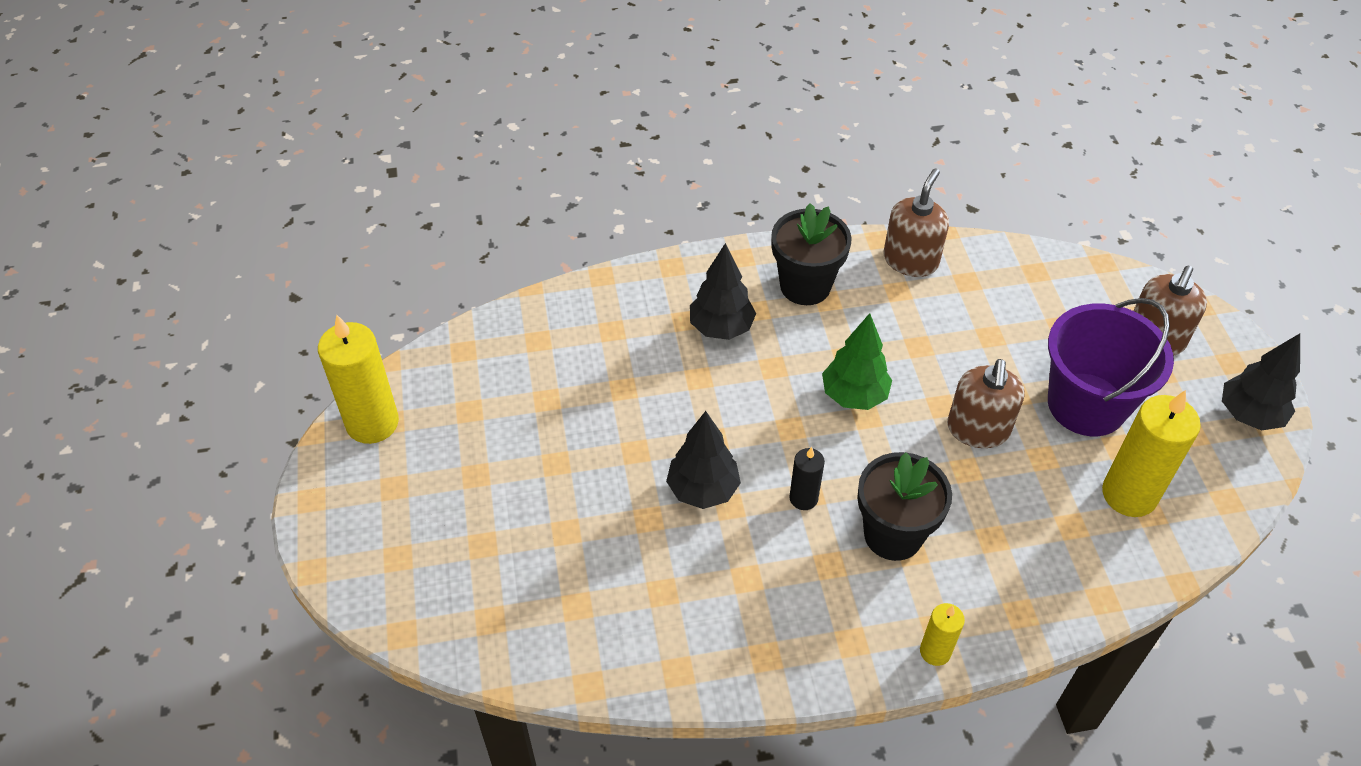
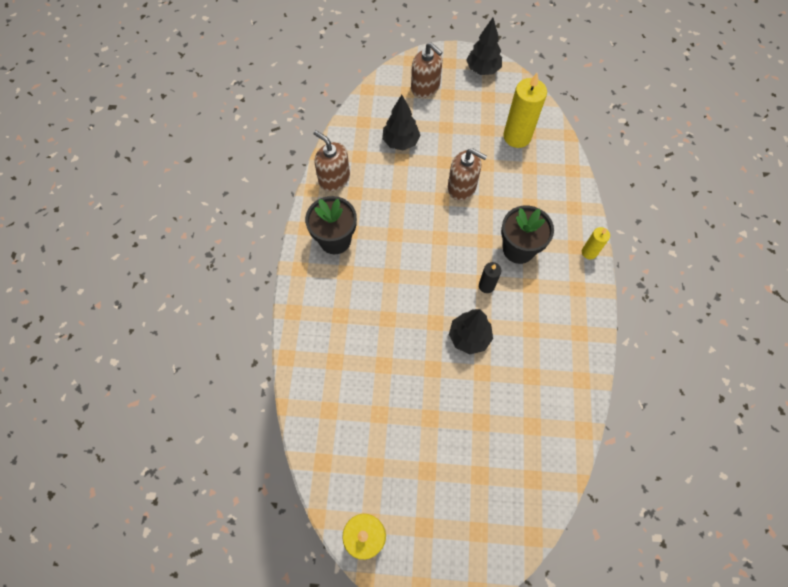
camera: 75 degrees left, 15 degrees up
(721, 328) = (353, 296): black tree -> black tree (400, 142)
(854, 395) = (424, 239): green tree -> none
(1086, 404) = (459, 133): purple bucket -> none

